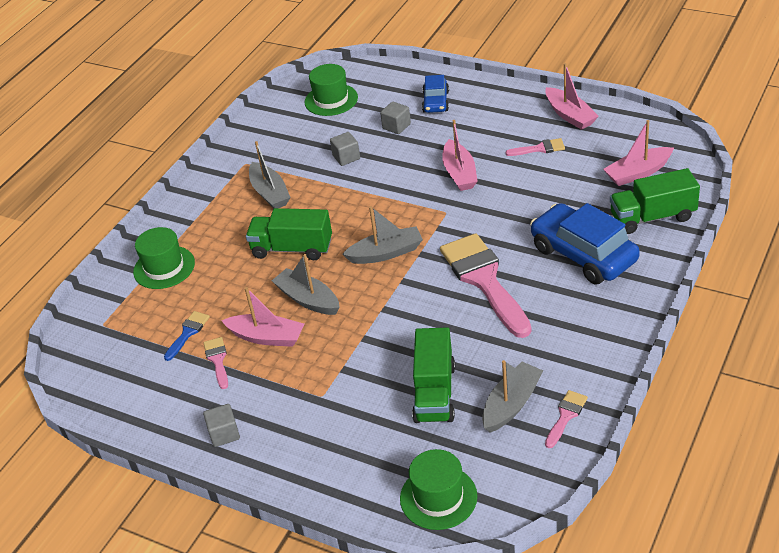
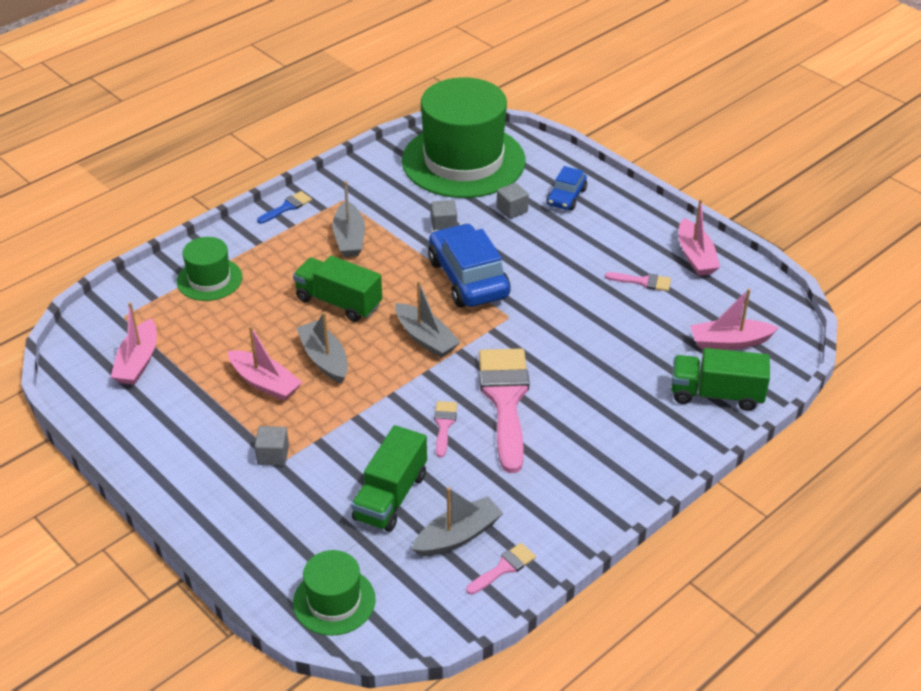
camera: 15 degrees right, 0 degrees up
(188, 333) = (195, 352): blue brush -> blue brush (287, 207)
(217, 360) = (207, 389): pink brush -> pink brush (444, 425)
(224, 434) = (173, 463): grey cube -> grey cube (273, 455)
(331, 100) = (463, 161): green hat -> green hat, size x2.10
(386, 253) = (426, 338): grey boat -> grey boat turned 45 degrees clockwise
(459, 173) = (546, 281): pink boat -> pink boat (138, 362)
(583, 254) = (621, 409): blue car -> blue car (468, 278)

